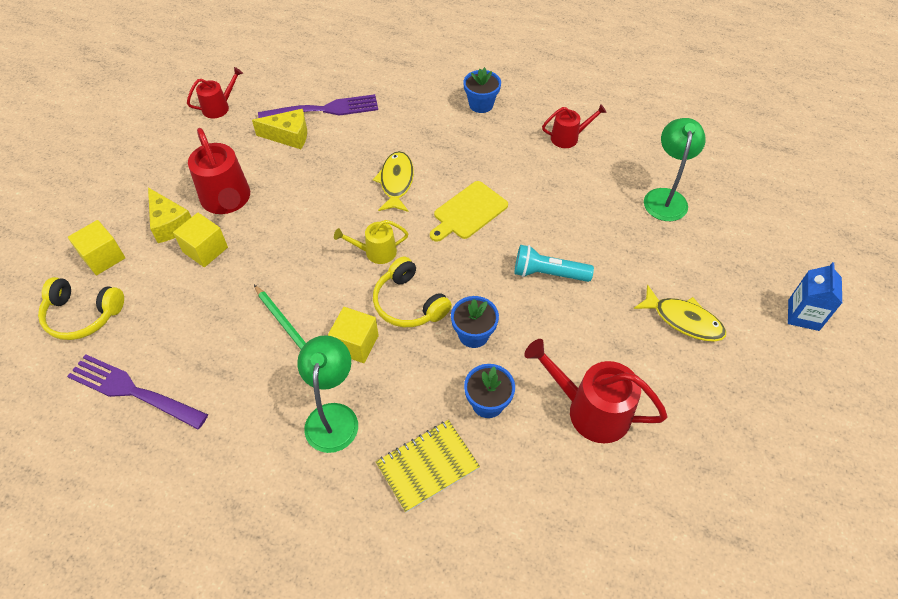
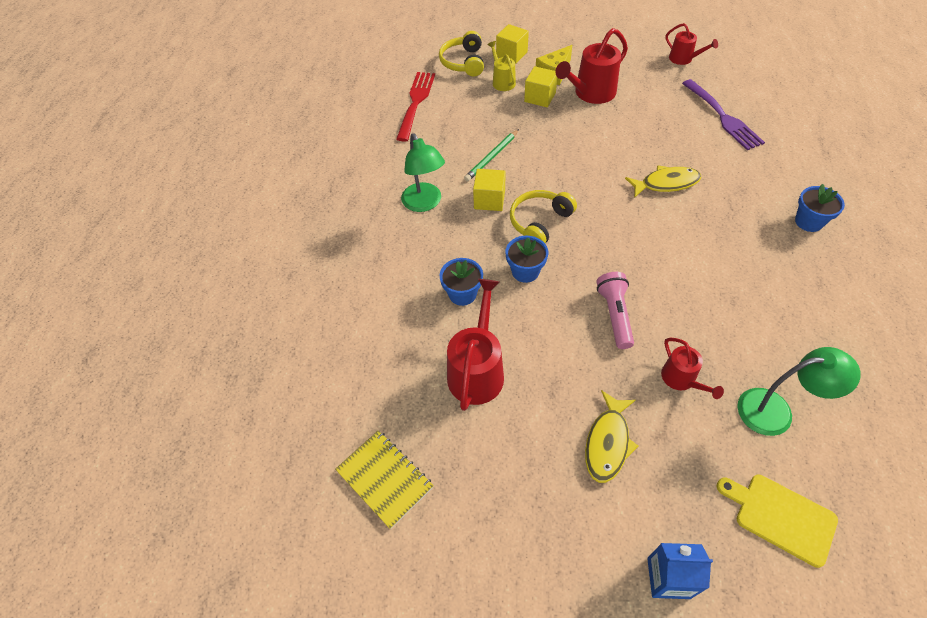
camera: 80 degrees right, 0 degrees up
(133, 391) = (416, 103): purple fork -> red fork
(289, 136) = (678, 105): yellow cheese -> none
(333, 416) = (425, 203): green lamp -> green lamp turned 75 degrees clockwise
(376, 252) = (582, 190): yellow watering can -> yellow watering can (502, 81)
(427, 466) = (398, 267): yellow notebook -> yellow notebook (384, 479)
(468, 212) = (658, 241): yellow cutting board -> yellow cutting board (781, 517)
(548, 274) = (614, 315): turquoise flashlight -> pink flashlight
(568, 137) = (810, 304): red watering can -> red watering can (681, 379)

